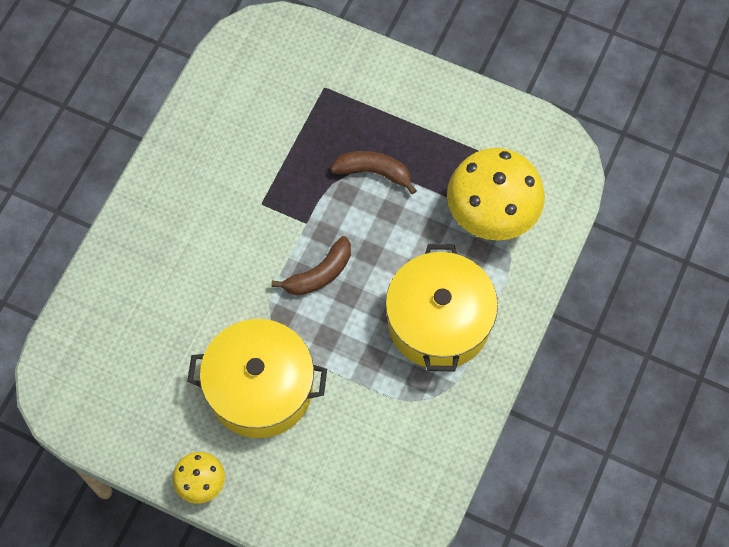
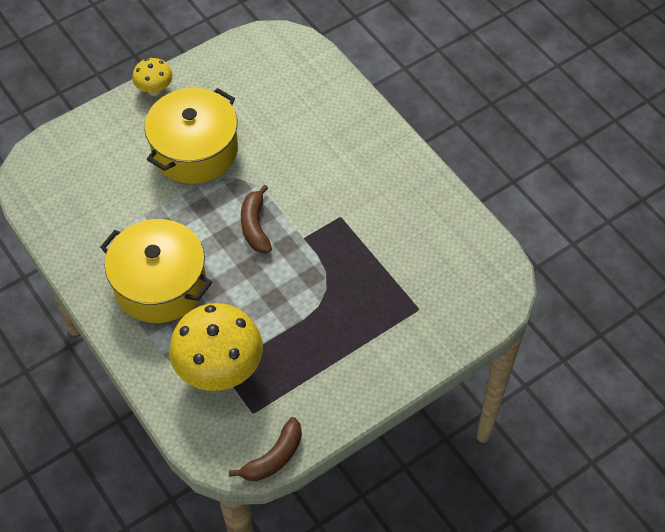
camera: 120 degrees right, 10 degrees down
(374, 172) = (316, 305): brown banana -> brown banana (274, 457)

